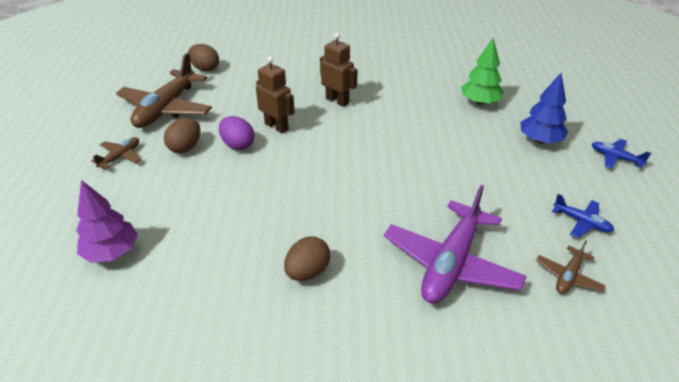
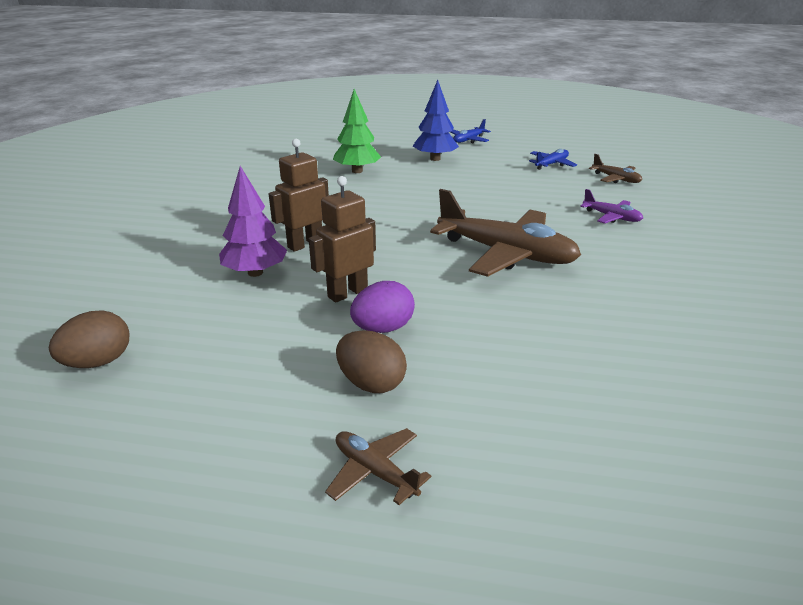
camera: 80 degrees left, 10 degrees down
(112, 252) = (648, 459): purple tree -> purple tree (255, 273)
(166, 108) = (222, 412): brown plane -> brown plane (506, 254)
(307, 272) = (643, 288): brown egg -> none
(451, 263) = (611, 217): purple plane -> purple plane, size x0.47

